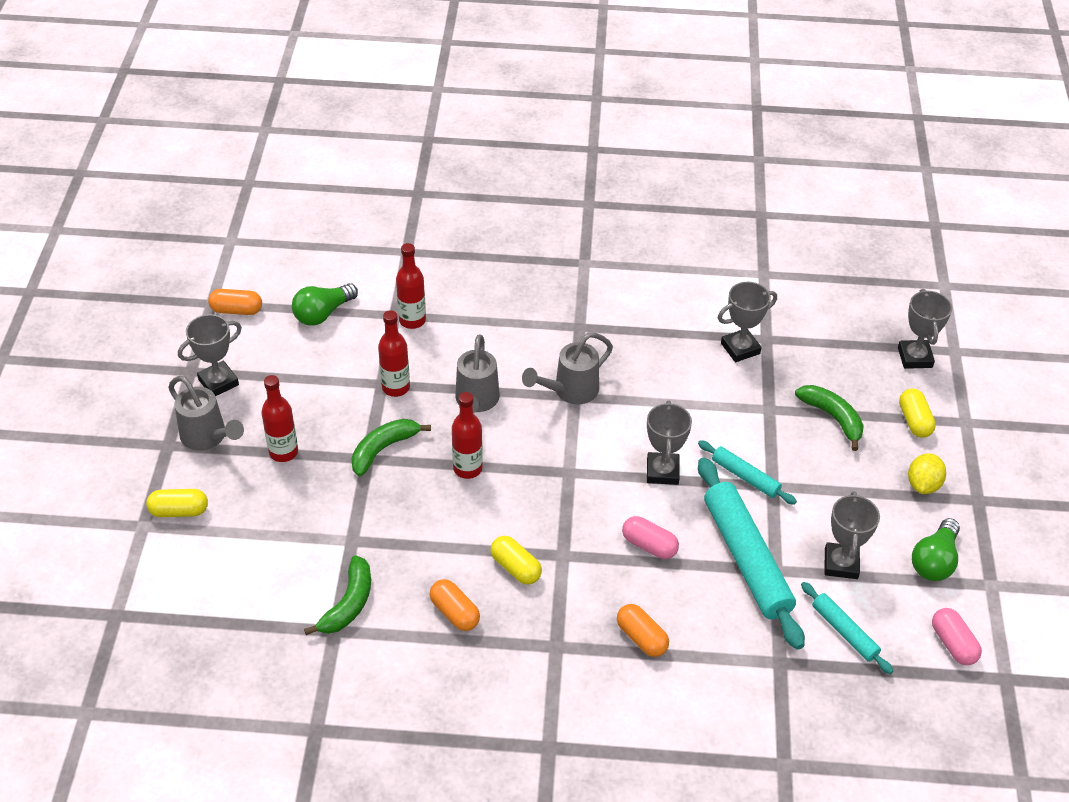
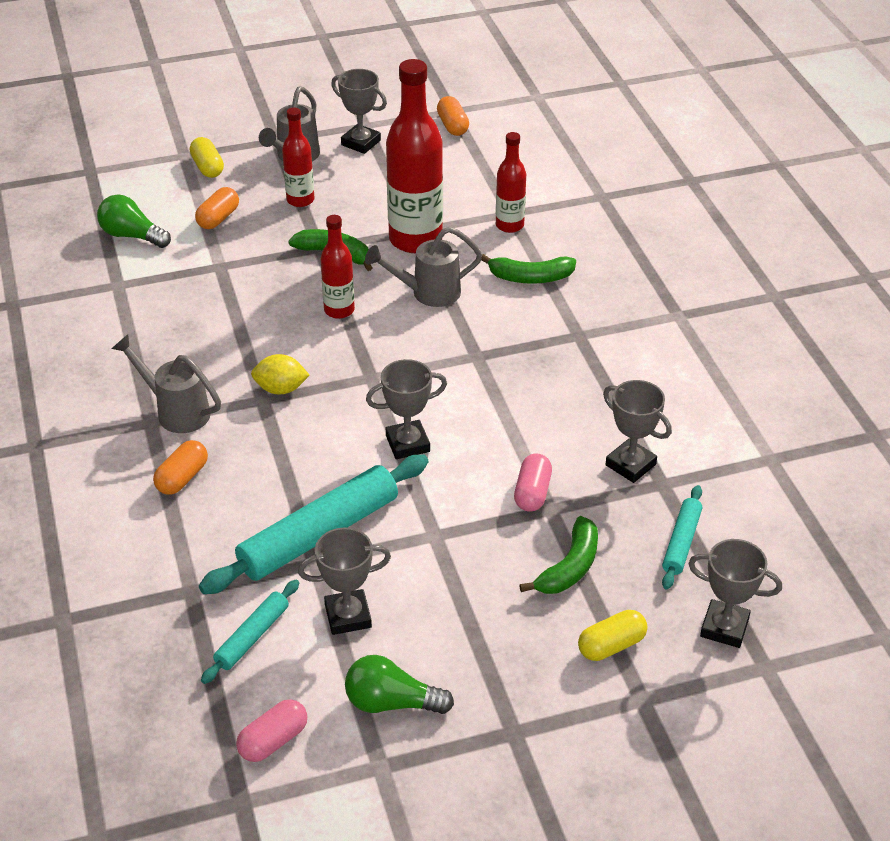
camera: 70 degrees right, 5 degrees down
(323, 314) = (481, 172): green light bulb -> green light bulb (132, 236)
(348, 604) = (148, 284): green banana -> green banana (530, 277)
(396, 387) = (415, 240): red bottle -> red bottle, size x1.85
(454, 613) = (163, 348): orange capsule -> orange capsule (218, 218)
(515, 568) = (232, 372): yellow capsule -> none
(569, 392) = (480, 351): grey watering can -> grey watering can (176, 411)
(649, 545) = (302, 456): pink capsule -> pink capsule (532, 493)
(745, 477) = (435, 510): turquoise rolling pin -> turquoise rolling pin (681, 542)
(914, 357) = (724, 627): grey trophy -> grey trophy turned 45 degrees clockwise
(923, 485) = (509, 672): yellow lemon -> yellow lemon (281, 389)

